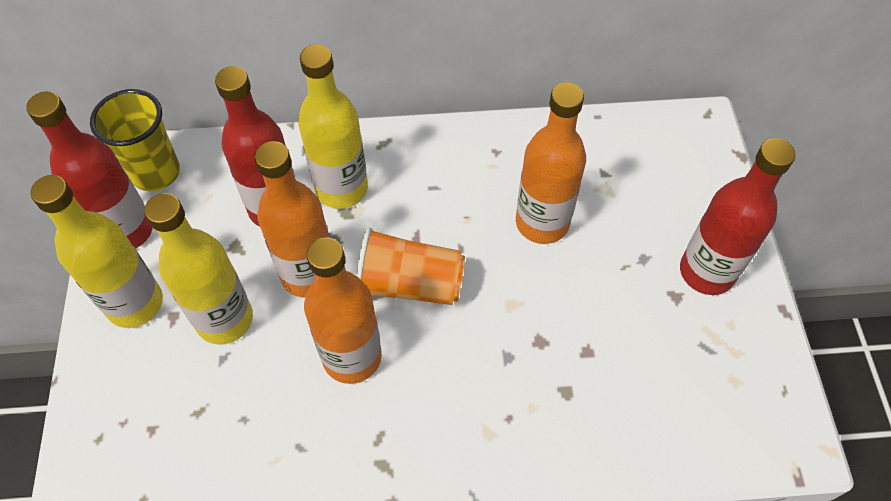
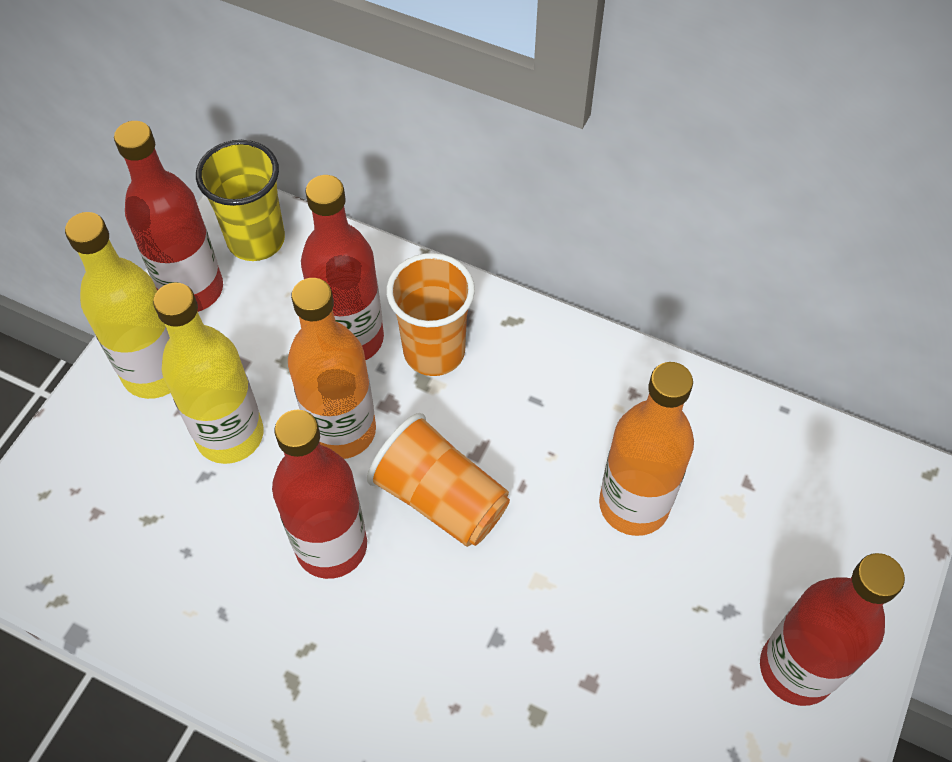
camera: 30 degrees right, 0 degrees up
(341, 189) = (434, 351): yellow bottle -> orange cup
(352, 357) = (331, 546): orange bottle -> red bottle

